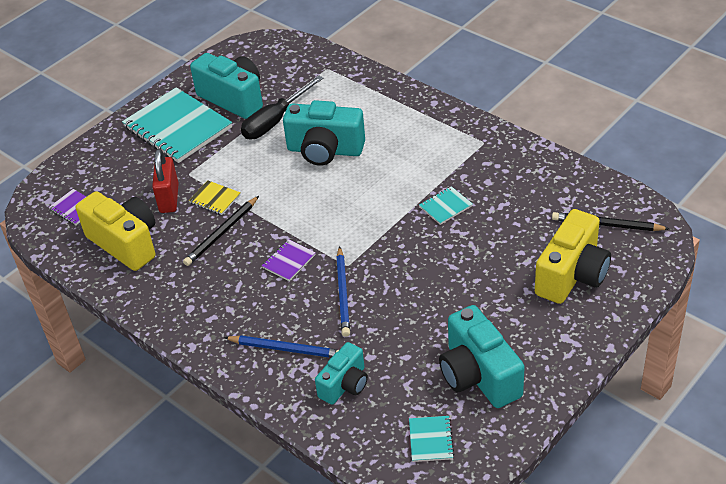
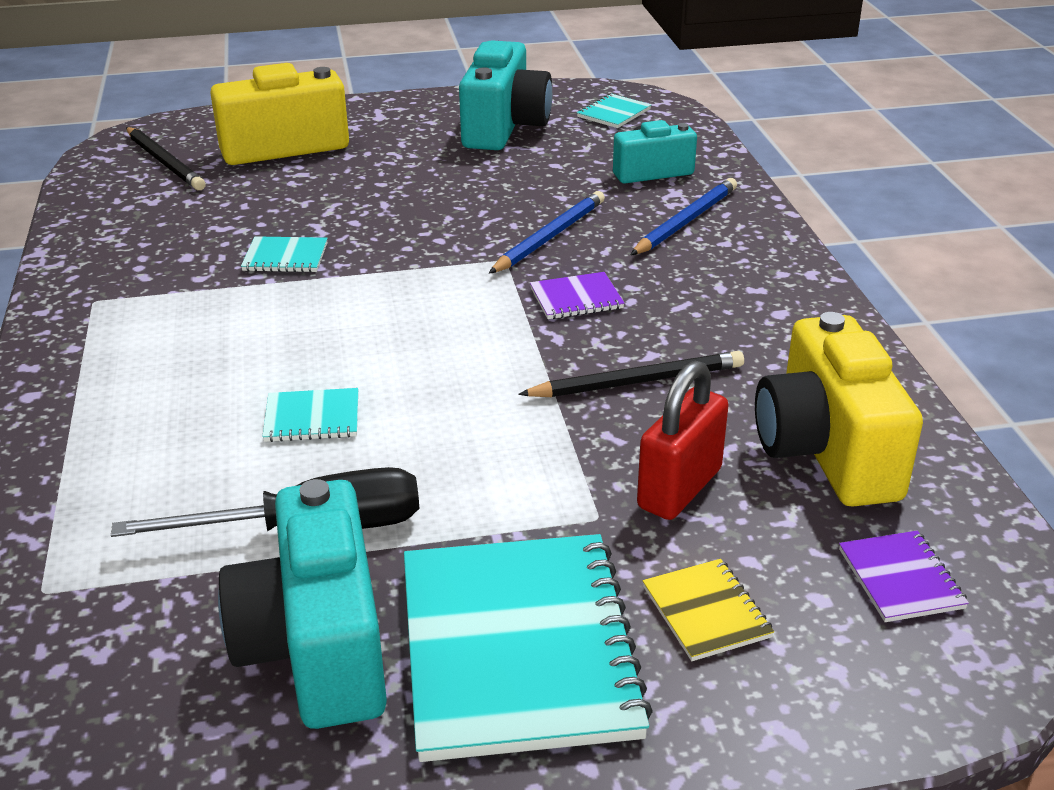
camera: 145 degrees left, 10 degrees down
(215, 199) = (594, 441): yellow notebook -> yellow notebook (706, 612)
(286, 349) = (685, 221): blue pencil -> blue pencil turned 75 degrees clockwise
(325, 150) = (312, 418): turquoise camera -> turquoise notebook

